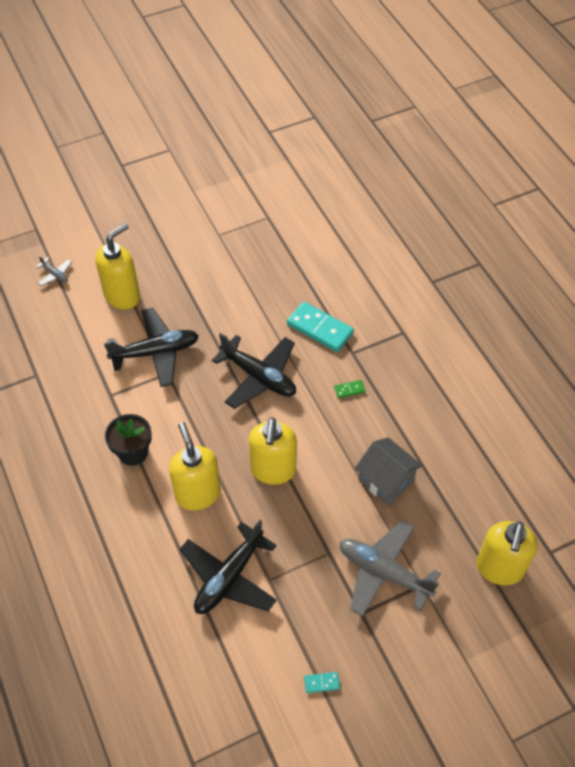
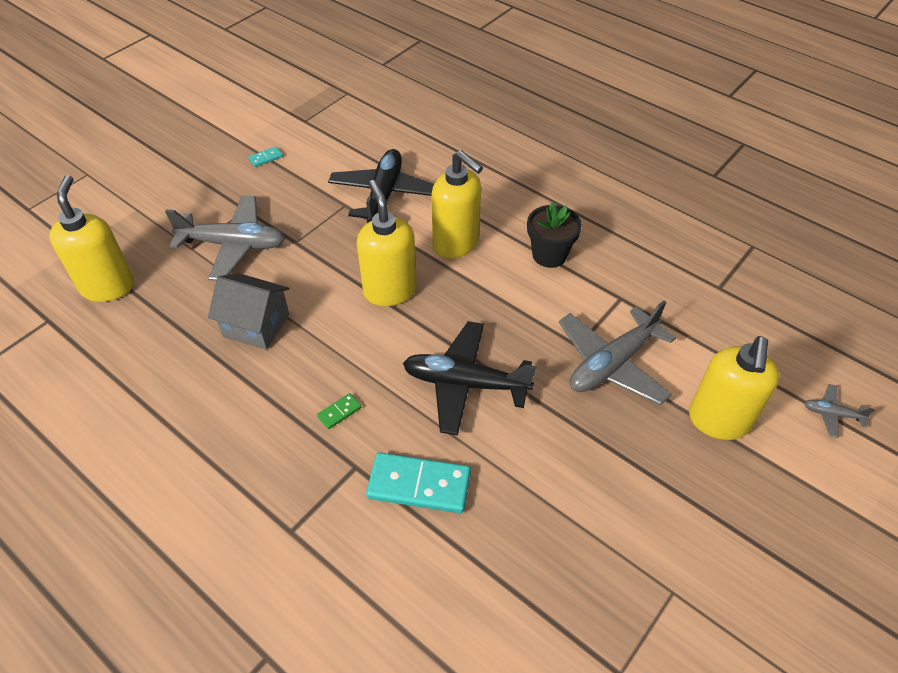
camera: 155 degrees right, 5 degrees down
(155, 352) = (612, 364): black plane -> grey plane

